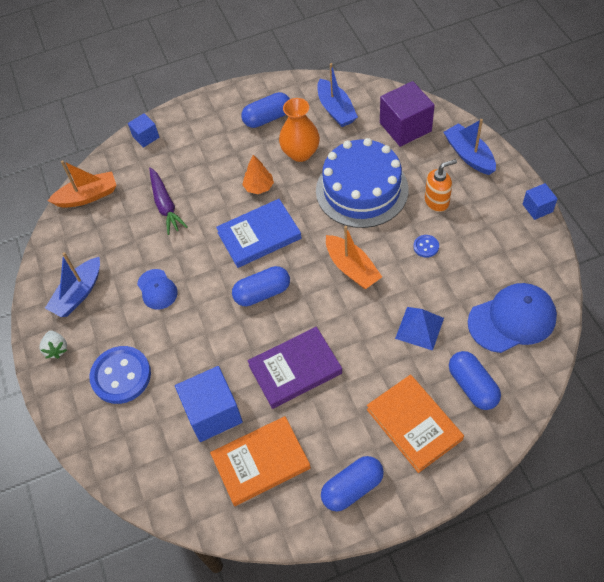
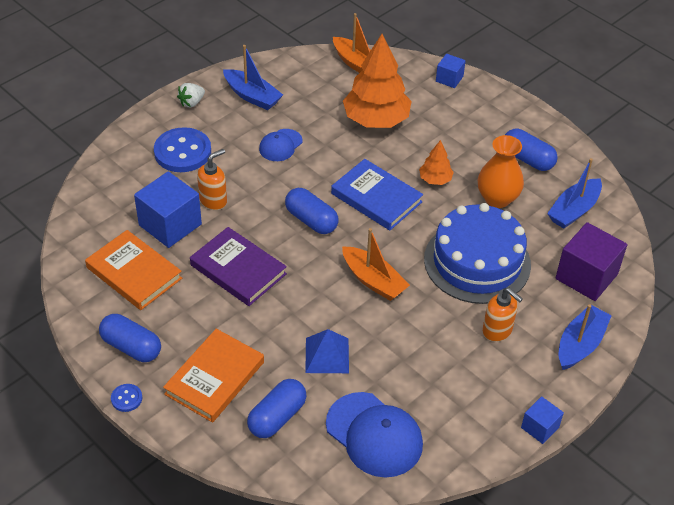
camera: 60 degrees right, 10 degrees down
(78, 293) = (252, 96): blue boat -> blue boat turned 150 degrees counterclockwise
(165, 205) = (376, 120): purple carrot -> orange tree
(199, 366) = (213, 200): none -> orange soap dispenser
(352, 268) = (373, 280): orange boat -> orange boat turned 75 degrees counterclockwise
(426, 247) = (431, 335): blue button -> blue button (126, 398)

